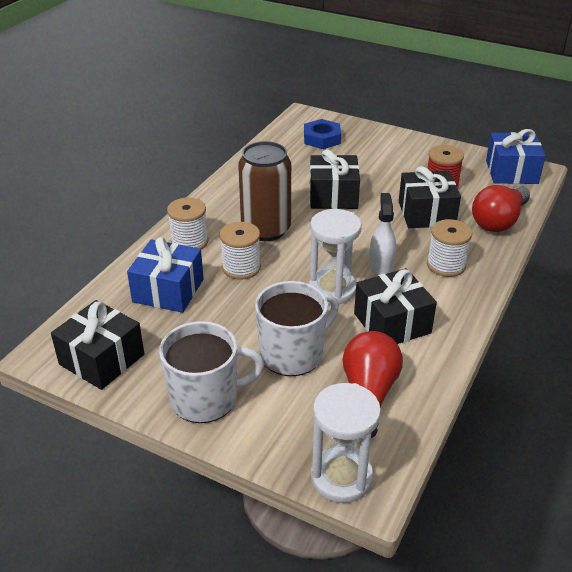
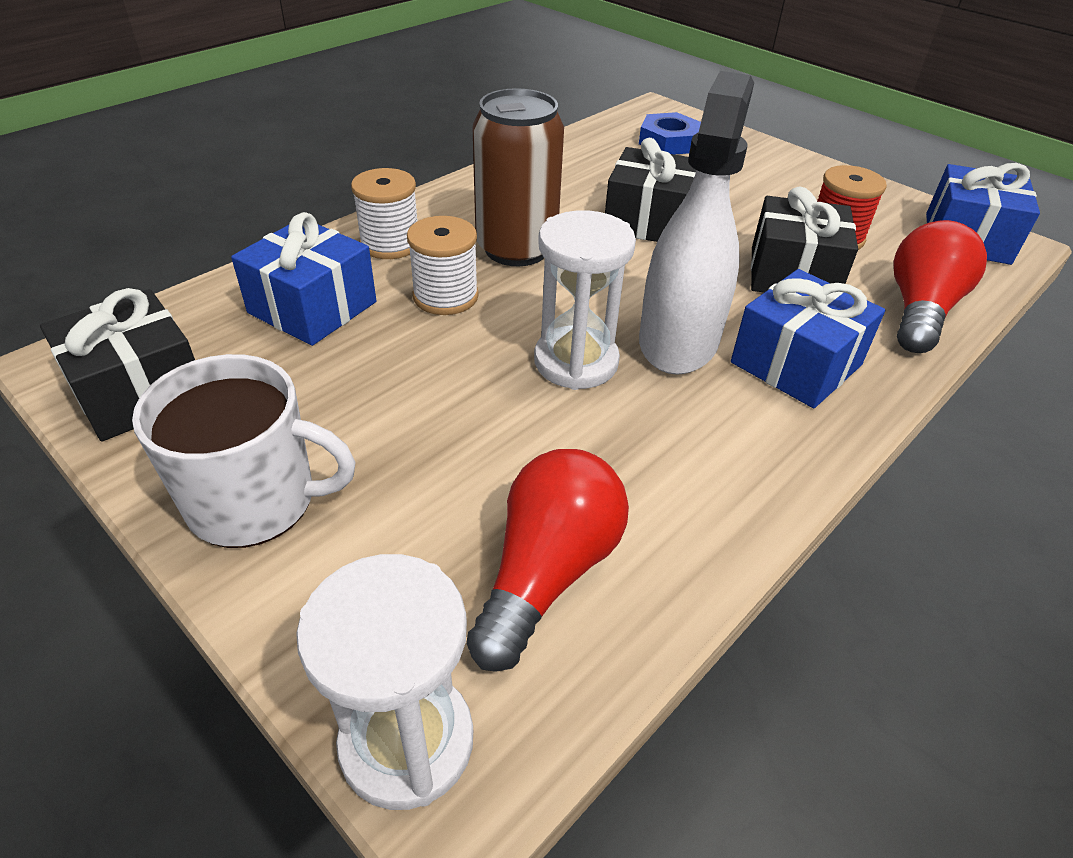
camera: 15 degrees right, 5 degrees up
(293, 354) = (450, 457): white mug -> none
(381, 265) = (678, 340): white spray bottle -> white spray bottle, size x1.82
(392, 323) = (654, 444): black gift -> none
(446, 265) = (796, 364): white spool -> blue gift
(499, 221) = (920, 310): red light bulb -> red light bulb turned 150 degrees clockwise

